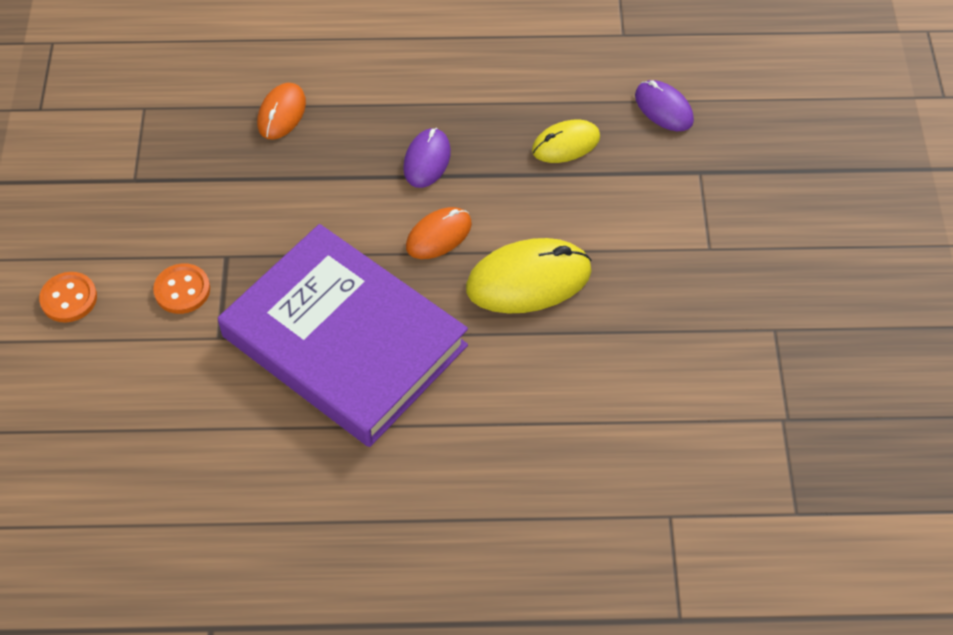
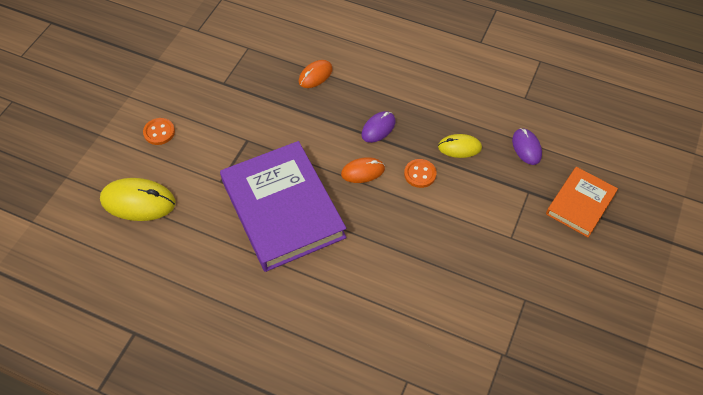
camera: 25 degrees right, 0 degrees up
(182, 290) = (216, 149): orange button -> orange button (420, 174)
(528, 280) = (398, 215): yellow mouse -> yellow mouse (138, 201)
(781, 162) = (580, 204): none -> orange book

